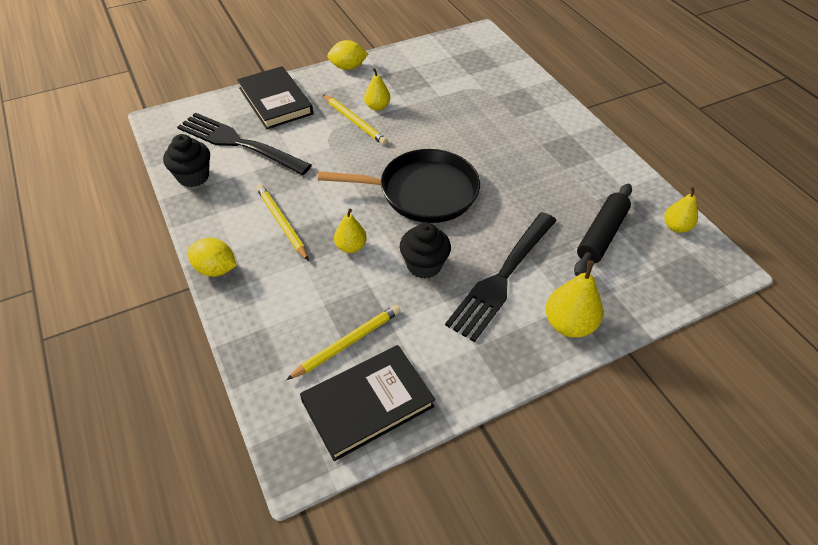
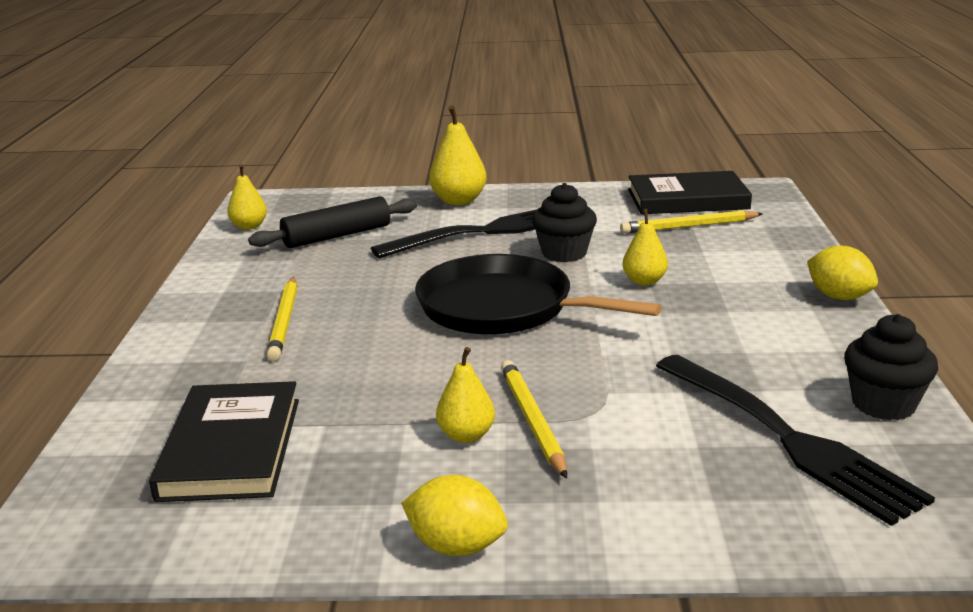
camera: 150 degrees left, 25 degrees down
(275, 101) = (682, 506): black book -> black book (231, 448)
(282, 223) = (732, 318): yellow pencil -> yellow pencil (284, 321)

